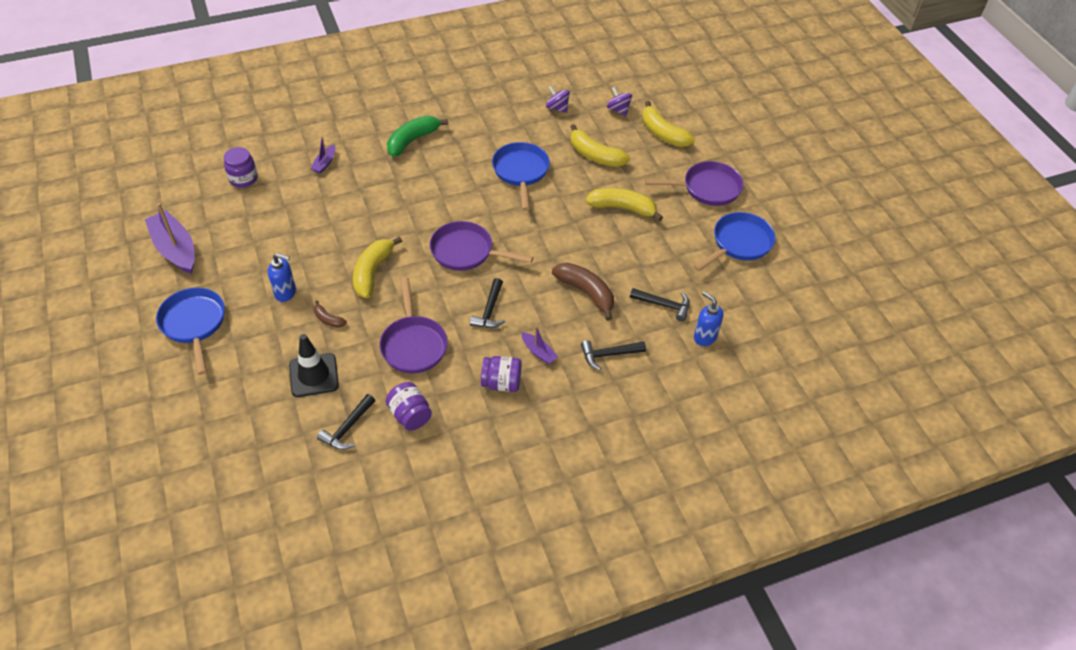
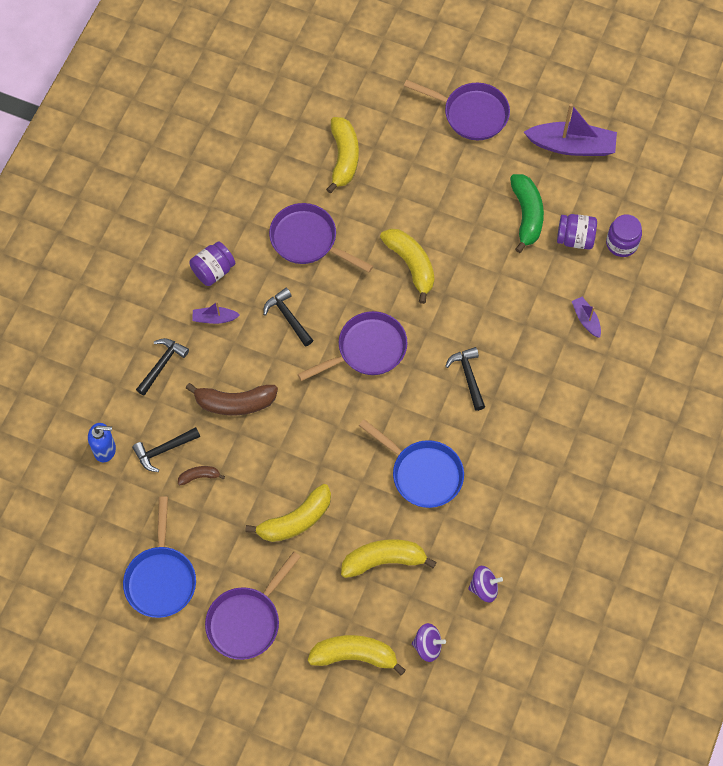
camera: 135 degrees right, 15 degrees up
(194, 324) = (471, 114): blue pan -> purple pan
(286, 293) = (447, 191): blue soap dispenser -> none
(314, 375) = (344, 158): black traffic cone -> yellow banana
(328, 319) = (390, 201): brown banana -> brown banana (199, 476)
(347, 428) = (275, 148): black hammer -> black hammer (468, 376)
(410, 415) = (246, 193): purple jar -> purple jar (575, 239)
(412, 140) = (553, 415): green banana -> green banana (526, 215)

